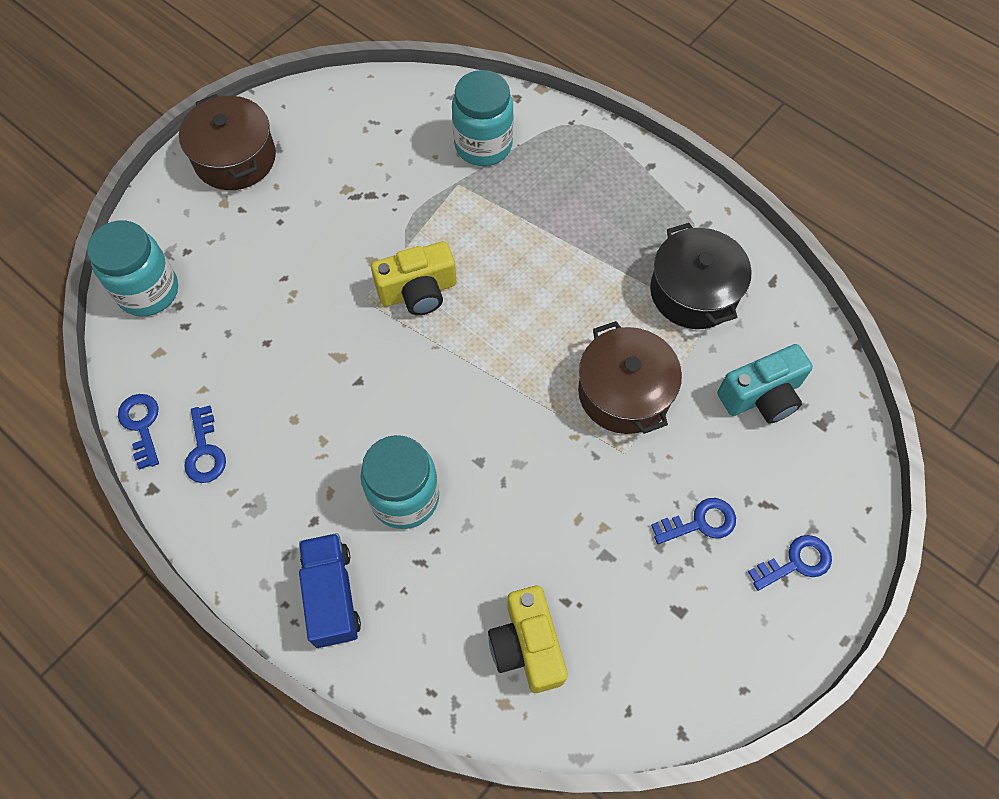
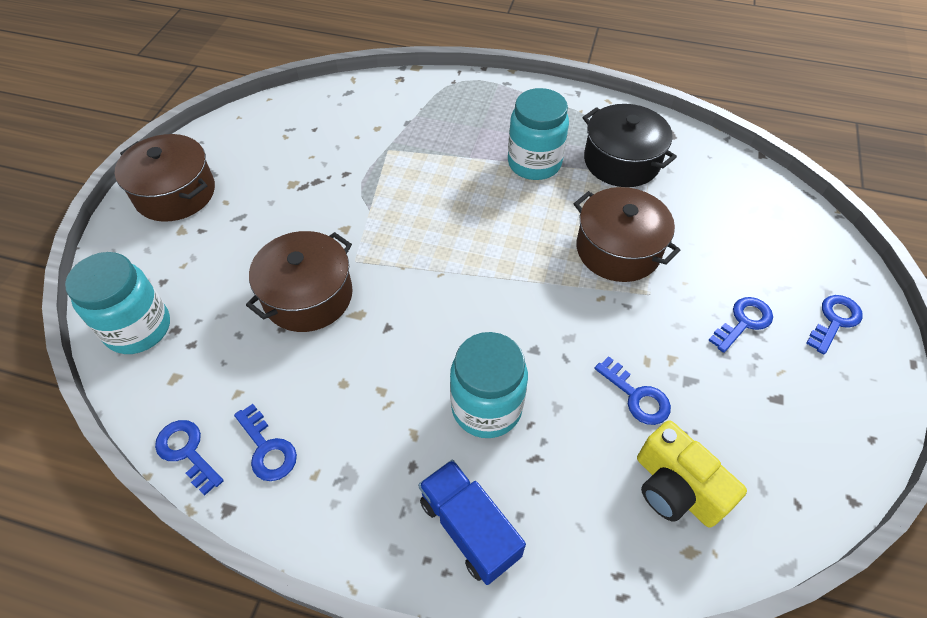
camera: 25 degrees left, 10 degrees down
(304, 319) = (308, 296): none -> brown pot
(418, 291) = (400, 237): yellow camera -> none
(483, 145) = (393, 117): turquoise jar -> turquoise jar (534, 163)
(546, 548) = (637, 396): none -> blue key
(761, 396) = (721, 213): turquoise camera -> none

